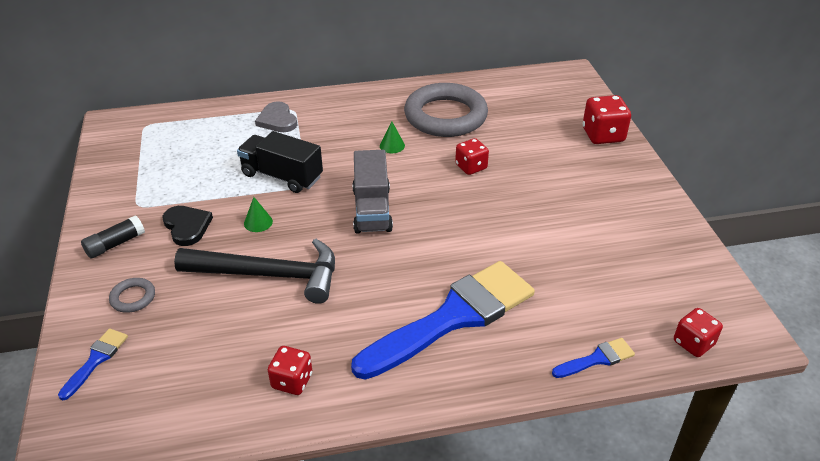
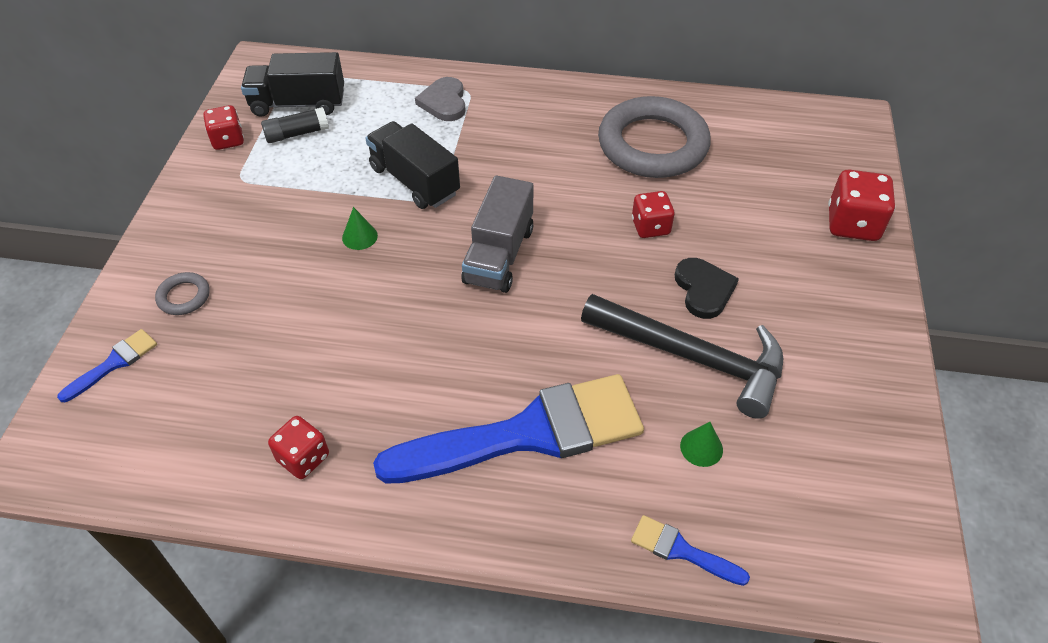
camera: 20 degrees right, 10 degrees up
(115, 244) = (195, 222): black glue stick -> black glue stick (297, 134)
(160, 144) = (298, 104): none -> black truck
(187, 226) = (280, 221): black heart -> black heart (704, 289)
(268, 275) = (340, 310): black hammer -> black hammer (692, 357)
(392, 145) = (565, 171): green cone -> green cone (701, 447)
(597, 359) = (681, 550): blue brush -> blue brush turned 150 degrees counterclockwise
(693, 343) = (824, 571): red dice -> red dice (228, 140)

